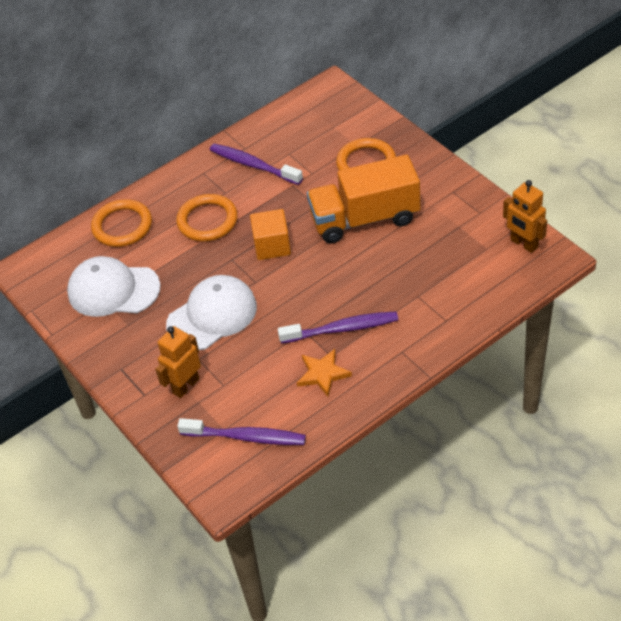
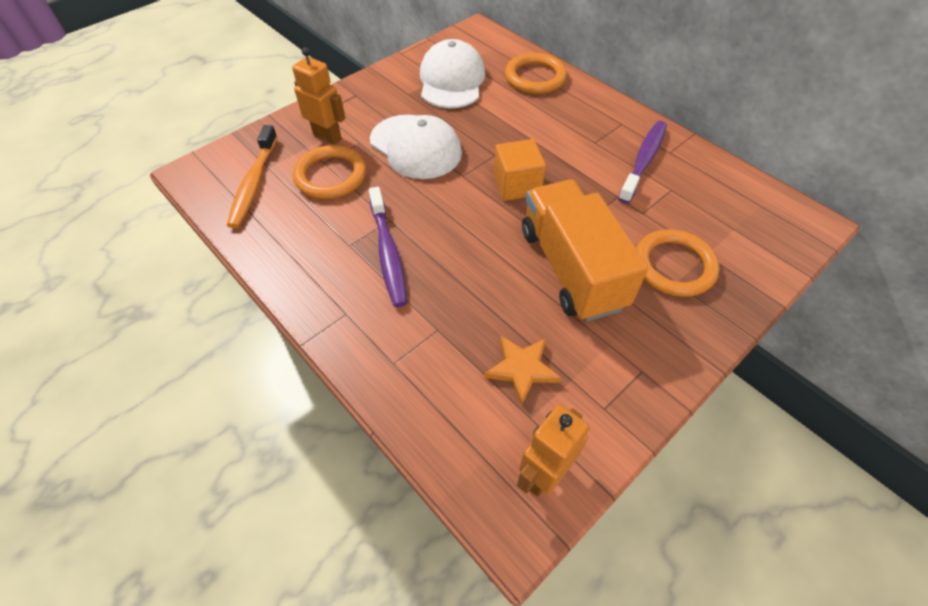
camera: 80 degrees right, 5 degrees up
(207, 221) = (549, 132): orange ring -> orange ring (330, 176)
(246, 437) = (253, 183): purple toothbrush -> orange toothbrush
(323, 374) = (324, 239): orange star -> orange star (522, 369)

